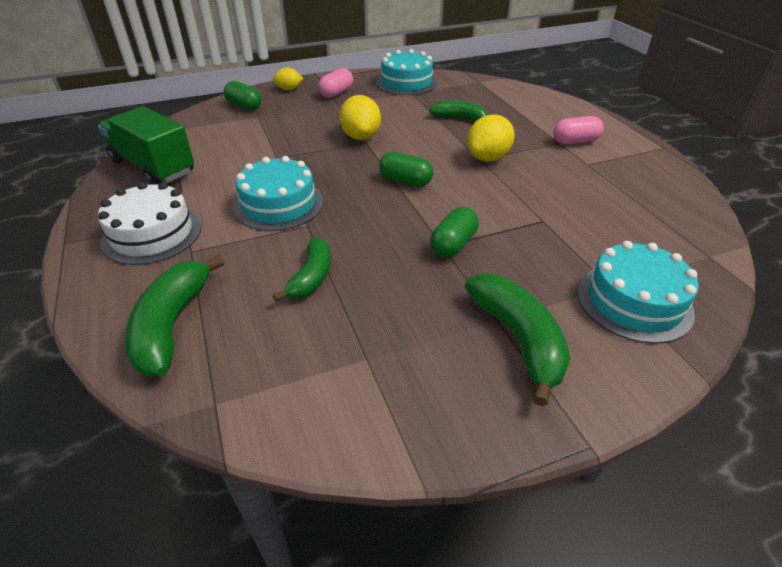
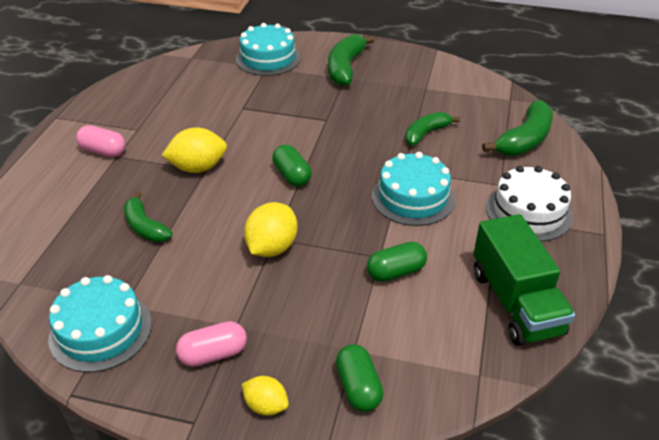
camera: 145 degrees left, 0 degrees up
(453, 244) = (319, 117): green capsule -> green capsule (396, 272)

